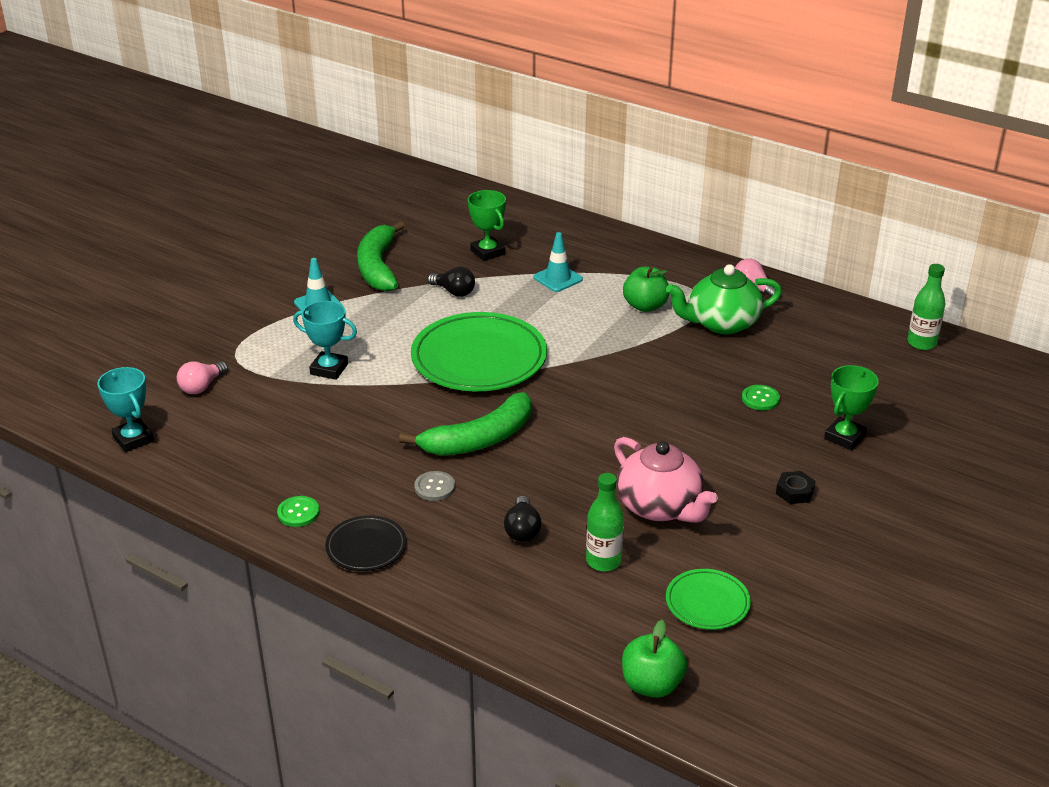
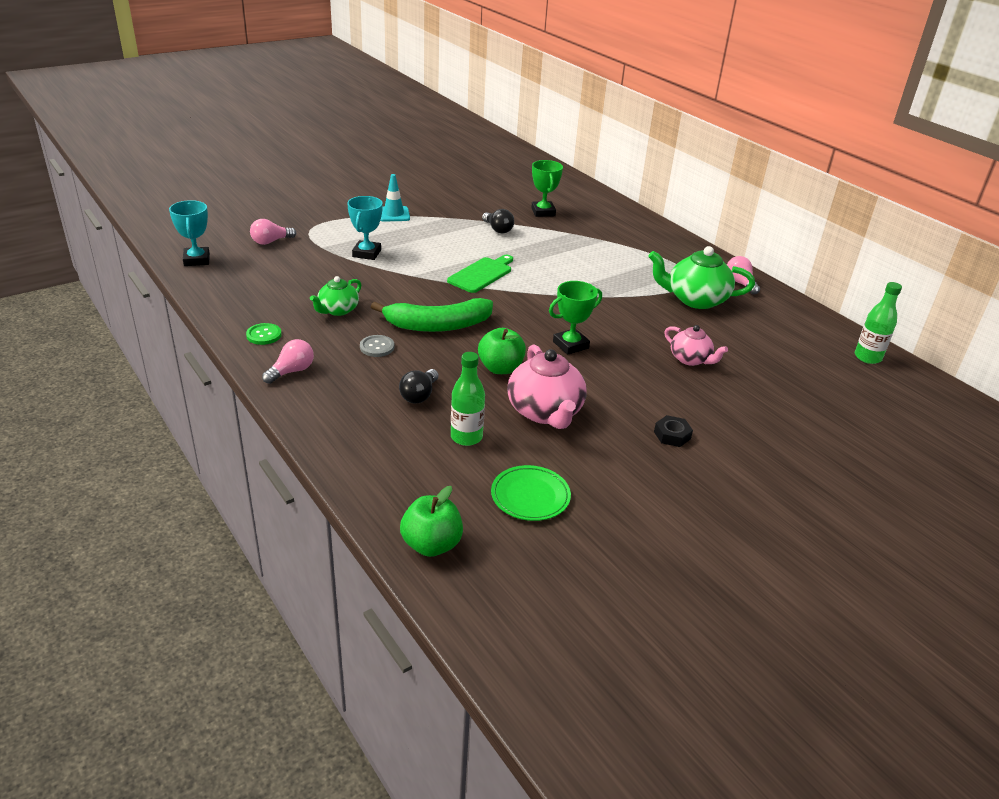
camera: 20 degrees right, 0 degrees up
(329, 369) = (366, 253): turquoise trophy -> turquoise trophy turned 60 degrees clockwise
(355, 455) = (337, 310): none -> green teapot
(366, 547) = (291, 371): black plate -> pink light bulb
(378, 267) = (455, 203): green banana -> none
(479, 358) = (481, 274): green plate -> green cutting board
(558, 278) = (584, 240): turquoise traffic cone -> none
(645, 306) = (640, 273): green apple -> green apple (500, 368)
(760, 399) = (690, 359): green button -> pink teapot
(844, 437) = (747, 407): green trophy -> green trophy (570, 345)

